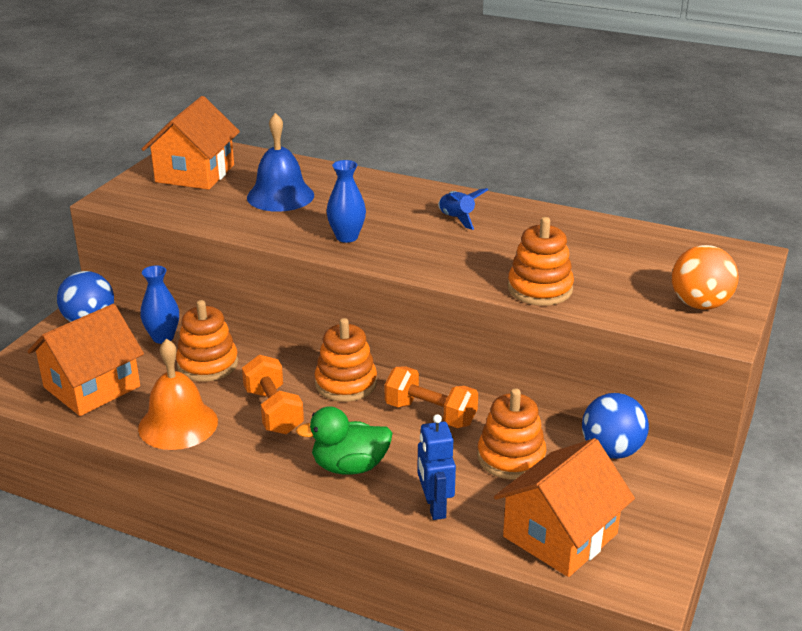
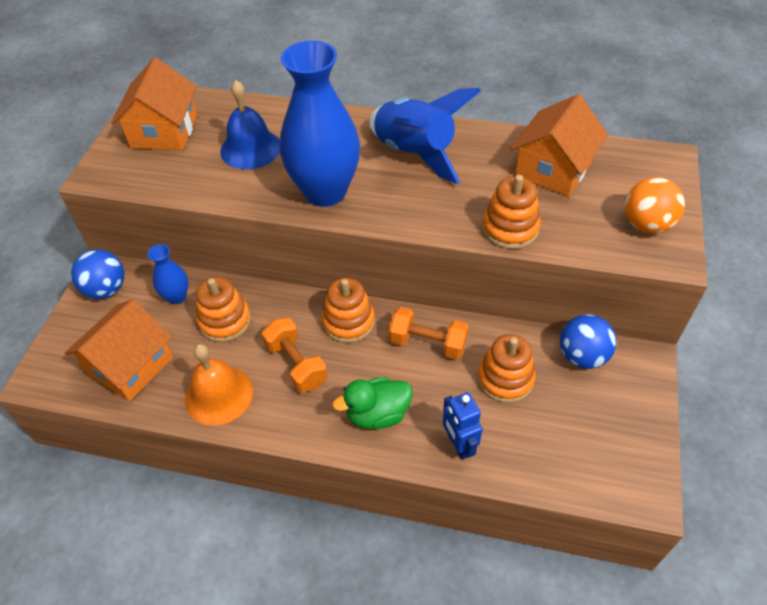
camera: 10 degrees left, 20 degrees up
(347, 237) = (325, 191): blue vase -> blue vase, size x2.16
(457, 219) = (415, 153): blue rocket -> blue rocket, size x2.30
(560, 535) = (566, 455): orange house -> orange house (553, 169)

